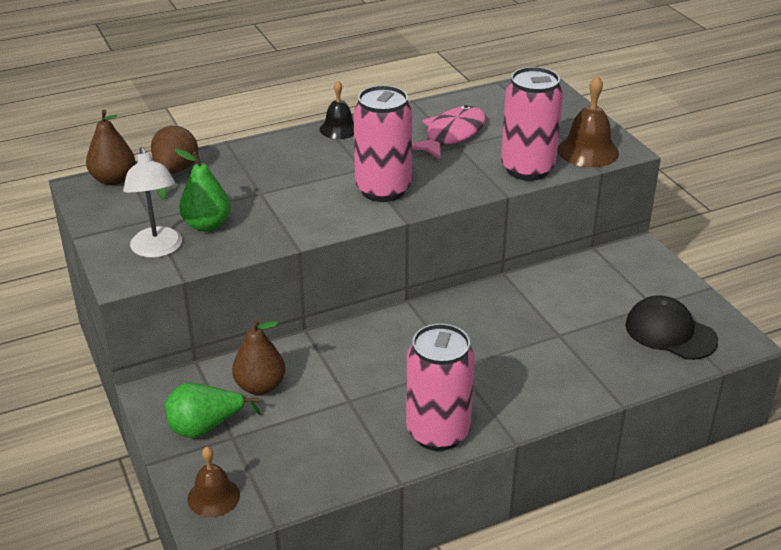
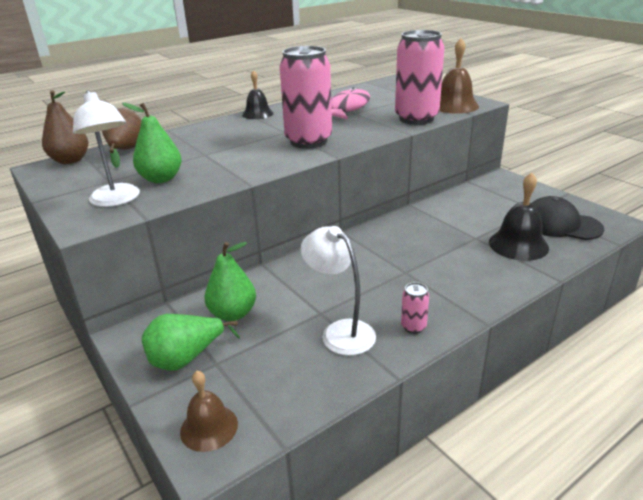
camera: 10 degrees left, 5 degrees down
(260, 386) = (233, 314): brown pear -> green pear
(362, 424) = (340, 331): none -> white lamp
(438, 432) = (413, 327): pink can -> pink can, size x0.42
(603, 352) = (518, 244): none -> black bell

